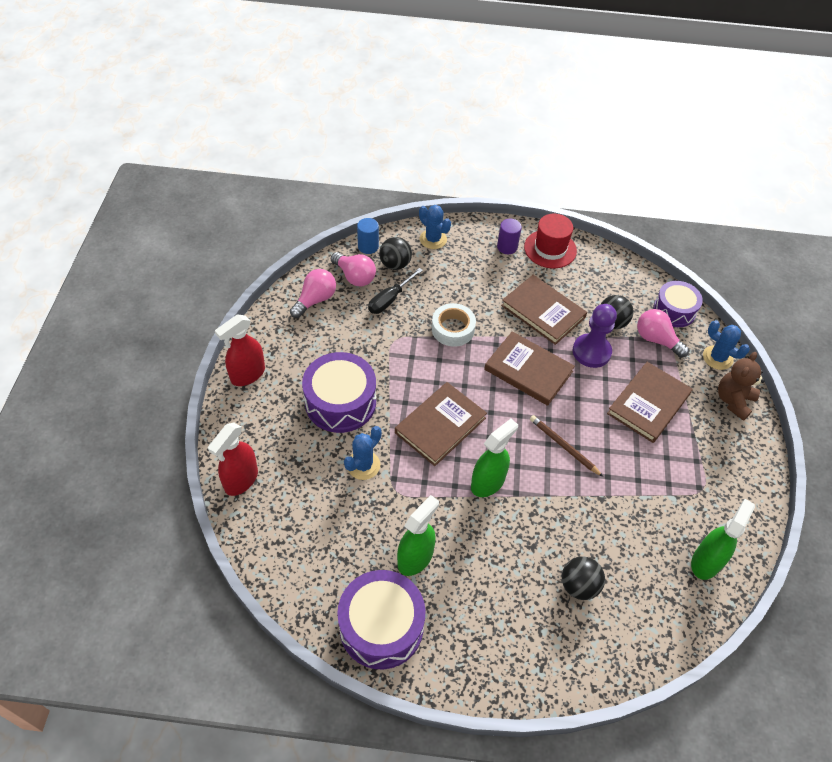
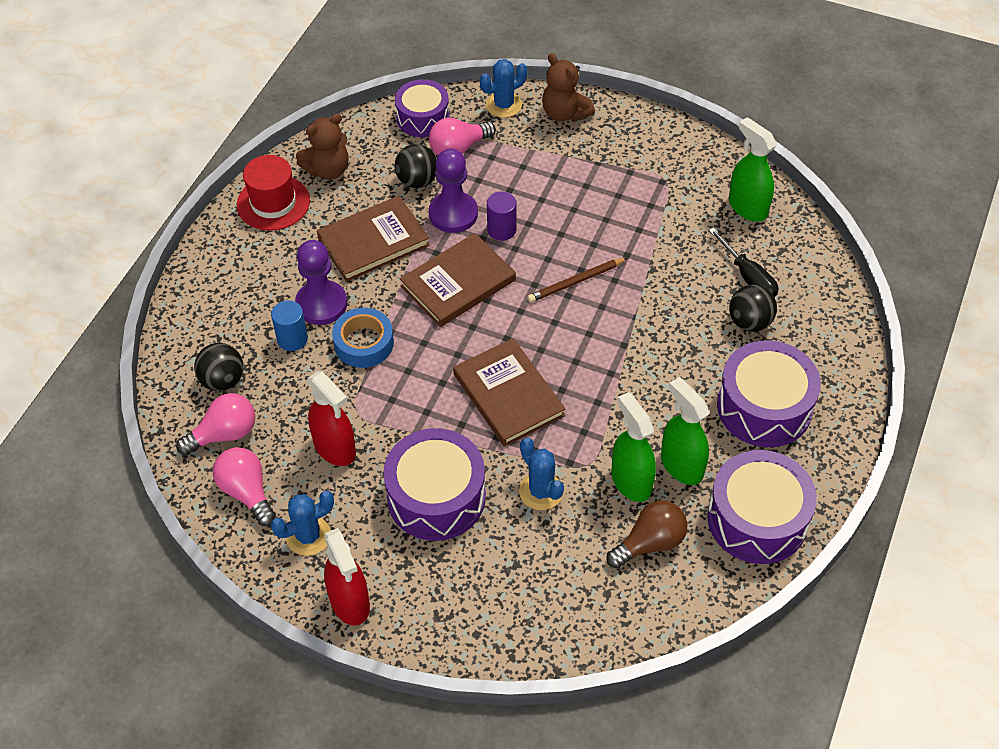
camera: 70 degrees left, 0 degrees up
(241, 480) = (521, 637): red spray bottle -> red spray bottle (335, 448)
(338, 549) = (650, 543): none -> brown light bulb
(368, 246) = (173, 405): blue cylinder -> blue cylinder (292, 339)
(389, 300) = (285, 402): black screwdriver -> black screwdriver (748, 277)
(433, 239) = (196, 325): blue cactus -> blue cactus (308, 536)
(453, 329) = (364, 343): white tape -> blue tape
(476, 297) = (321, 304): none -> purple pawn
(488, 482) = (602, 368): green spray bottle -> green spray bottle (631, 481)
(494, 613) = (764, 407): none -> purple drum
(507, 247) = (249, 247): purple cylinder -> purple cylinder (501, 230)
(594, 269) = (328, 170): none -> brown teddy bear
(648, 404) = (544, 186): brown book -> none

